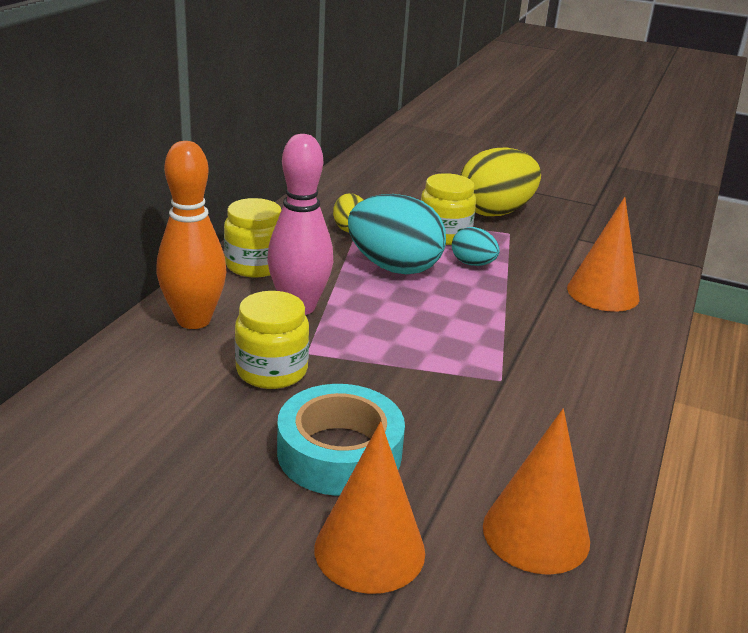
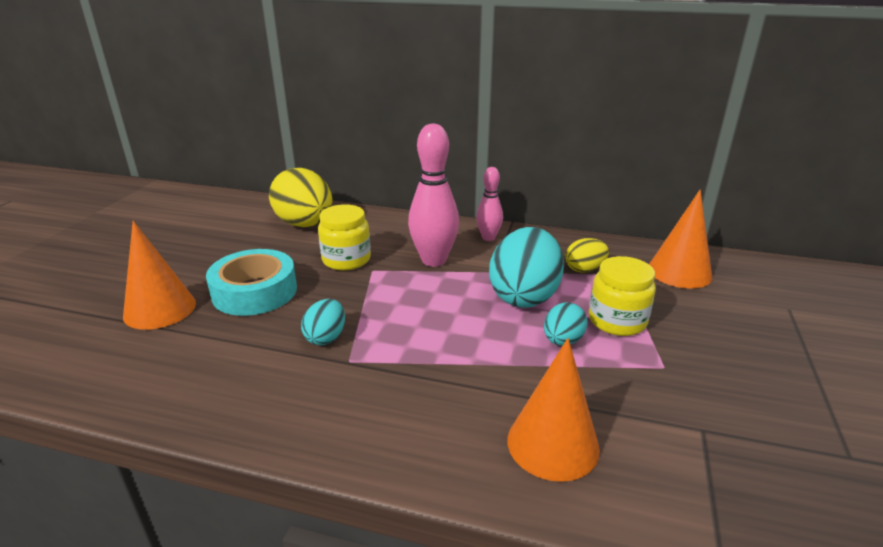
camera: 85 degrees right, 0 degrees up
(194, 320) = (401, 228): orange bowling pin -> none
(255, 265) = (488, 238): yellow jar -> pink bowling pin
(458, 393) = (326, 337): none -> turquoise egg
(495, 212) = (713, 355): yellow egg -> yellow egg (305, 224)
(536, 533) = (149, 377): orange cone -> orange cone (679, 272)

